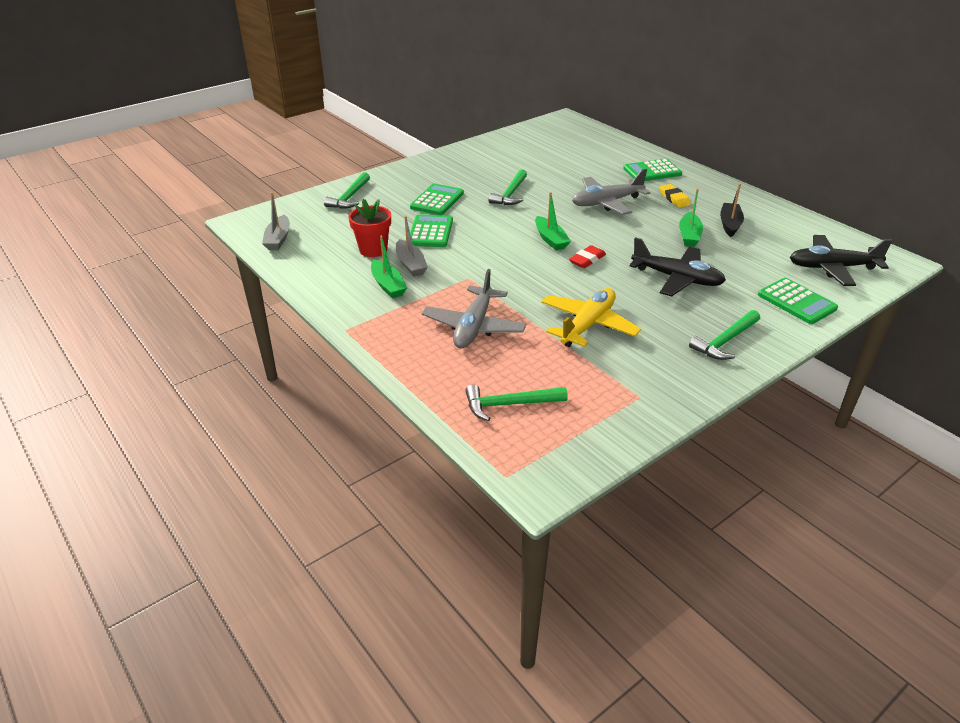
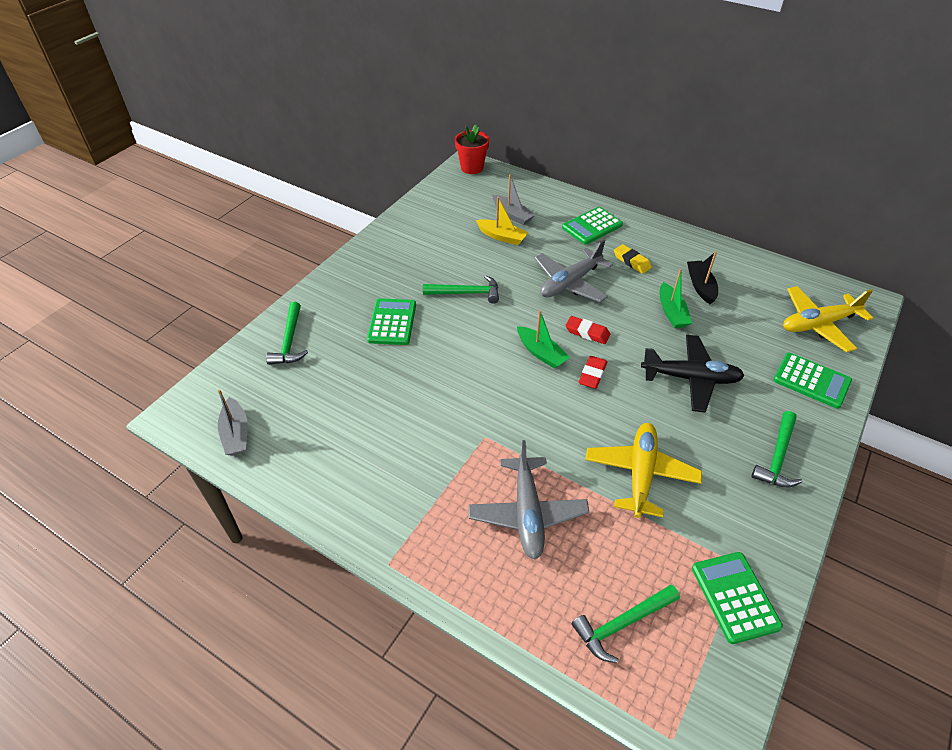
camera: 20 degrees left, 10 degrees up
(373, 250) = (358, 421): red flower pot -> red flower pot (472, 168)
(388, 285) = (402, 475): green boat -> none
(411, 264) = (411, 433): grey boat -> grey boat (512, 215)
(430, 232) = (409, 374): green calculator -> green calculator (735, 597)
(510, 194) = (466, 293): green hammer -> green hammer turned 90 degrees counterclockwise
(565, 166) = (502, 237): none -> yellow boat
(600, 234) = (587, 332): none -> red eraser
(832, 268) = (818, 324): black plane -> yellow plane

